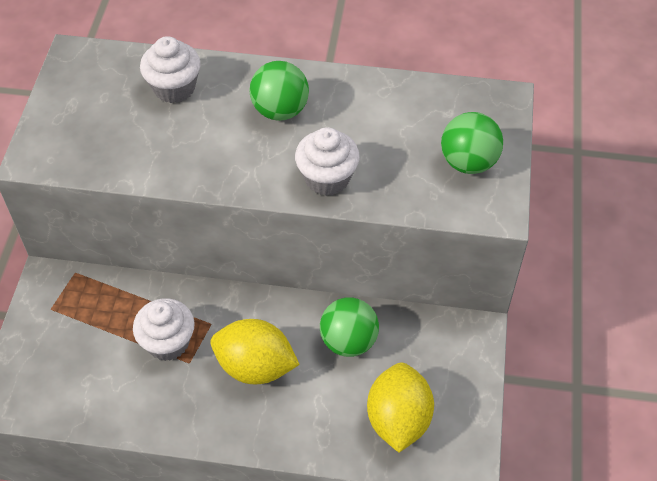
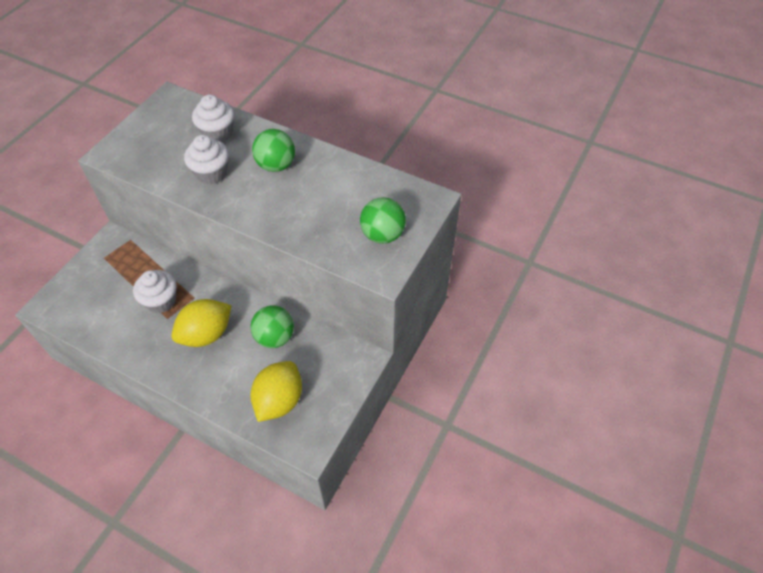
camera: 20 degrees right, 0 degrees up
(255, 366) = (206, 334): yellow lemon -> yellow lemon turned 75 degrees counterclockwise
(327, 178) = (280, 218): white cupcake -> white cupcake (211, 173)

